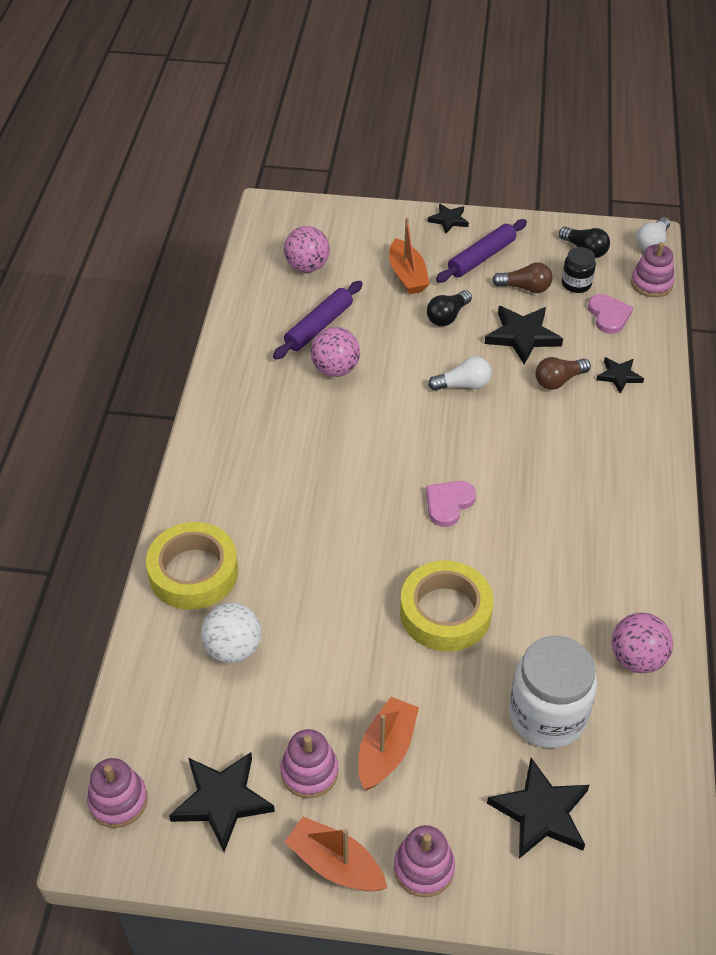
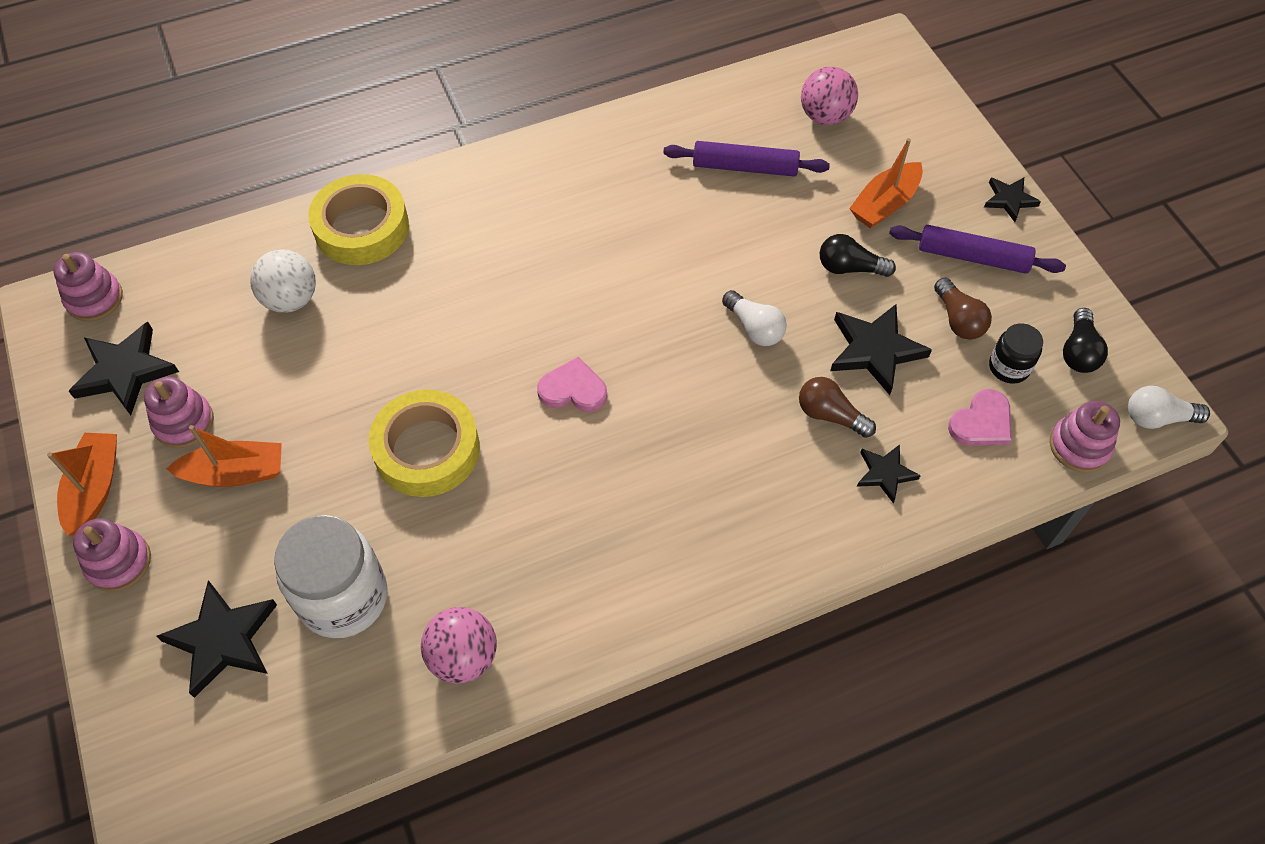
camera: 60 degrees right, 10 degrees up
(335, 369) = (694, 209): pink ball -> none

